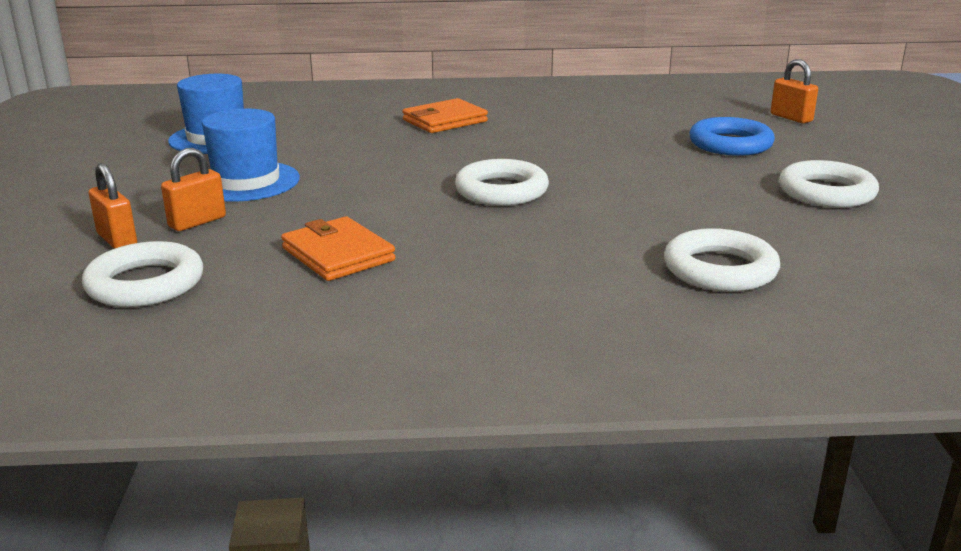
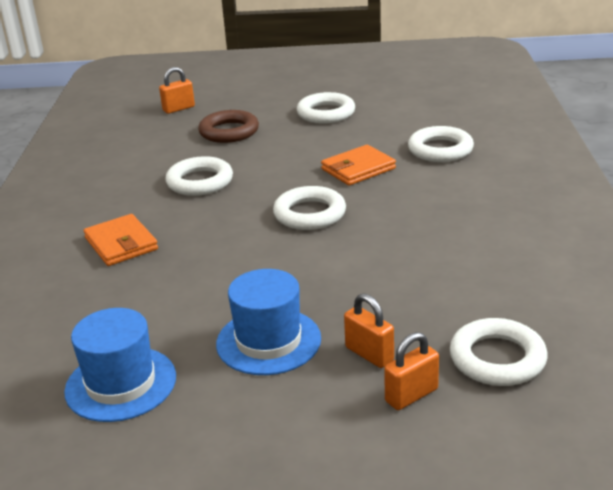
camera: 85 degrees left, 5 degrees up
(338, 254) = (432, 275): orange wallet -> orange wallet (358, 169)
(582, 139) = (200, 182): none -> white ring
(730, 144) = (229, 132): blue ring -> brown ring

